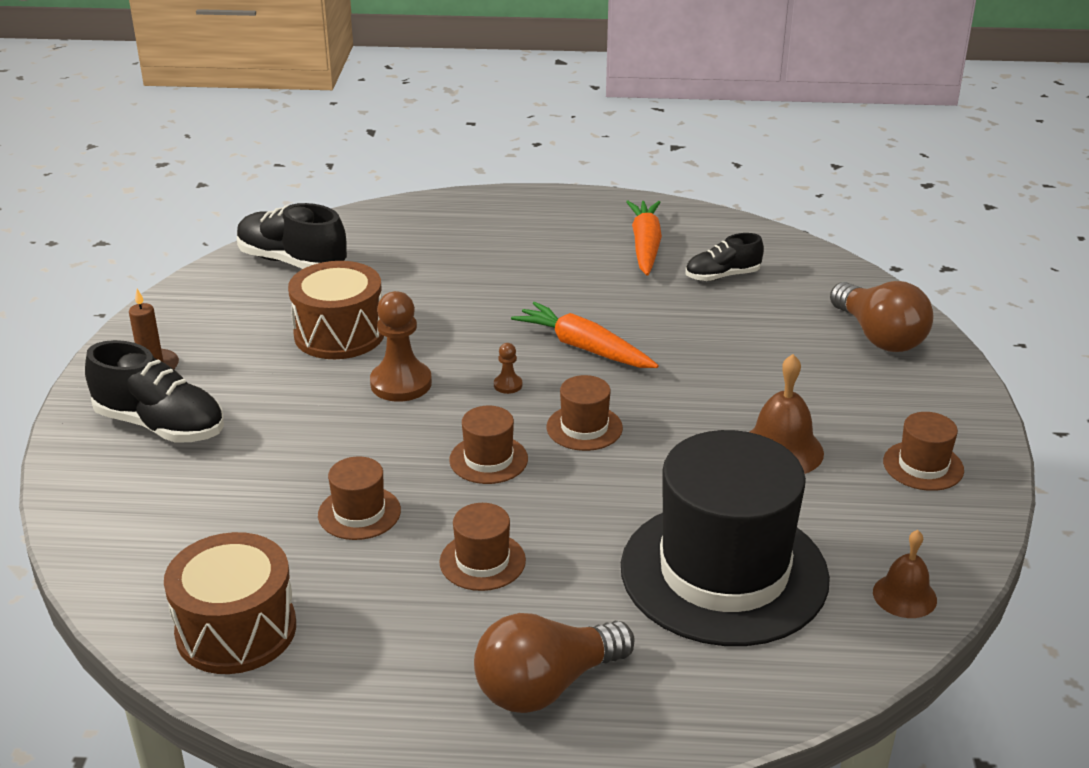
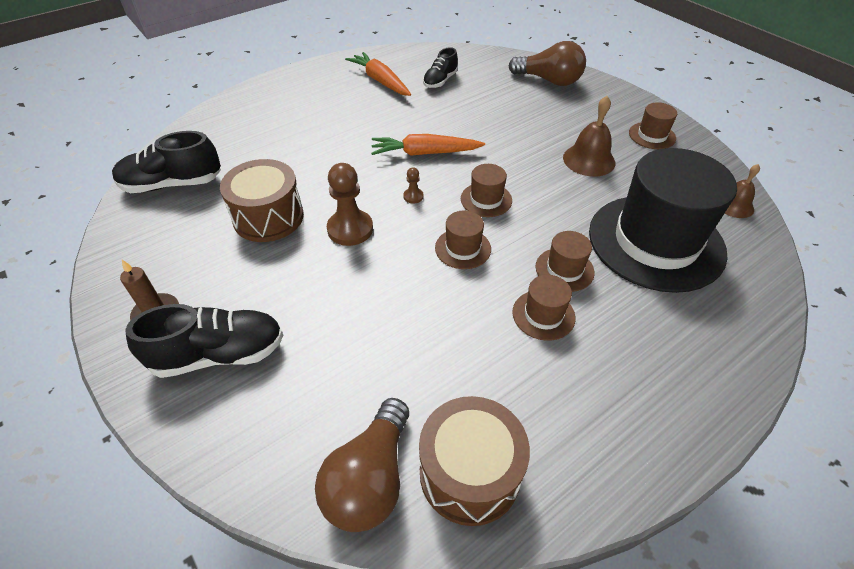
camera: 40 degrees left, 15 degrees up
(359, 513) = (436, 331): brown hat -> brown hat (564, 269)
(546, 686) = (675, 369): brown light bulb -> brown light bulb (370, 479)

